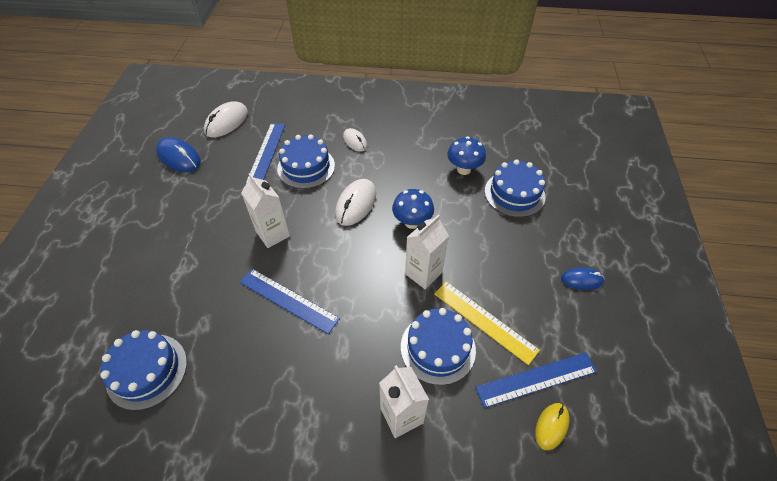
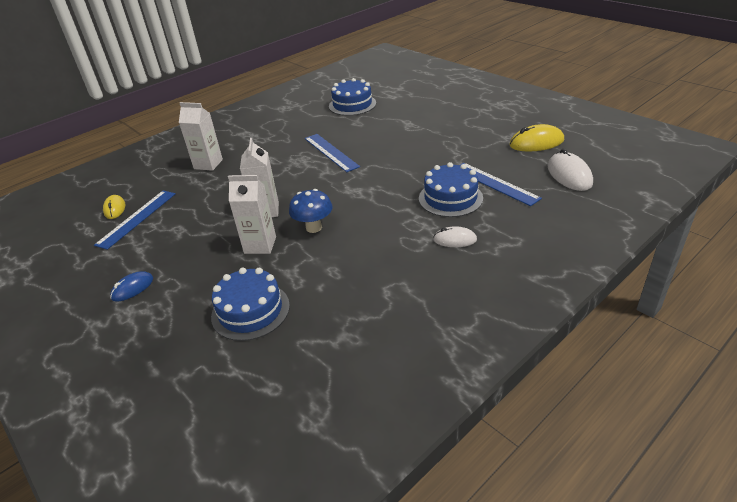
camera: 135 degrees right, 15 degrees down
(179, 157) = (536, 143): blue mouse -> yellow mouse
(273, 234) = (394, 161): white carton -> white carton (260, 245)
(288, 300) = (331, 152): blue ruler -> blue ruler turned 75 degrees clockwise
(356, 204) = (372, 207): white mouse -> none
(438, 348) = (215, 192): blue cake -> none
(463, 169) = (325, 294): blue mushroom -> none
(484, 321) = (195, 219): yellow ruler -> none

